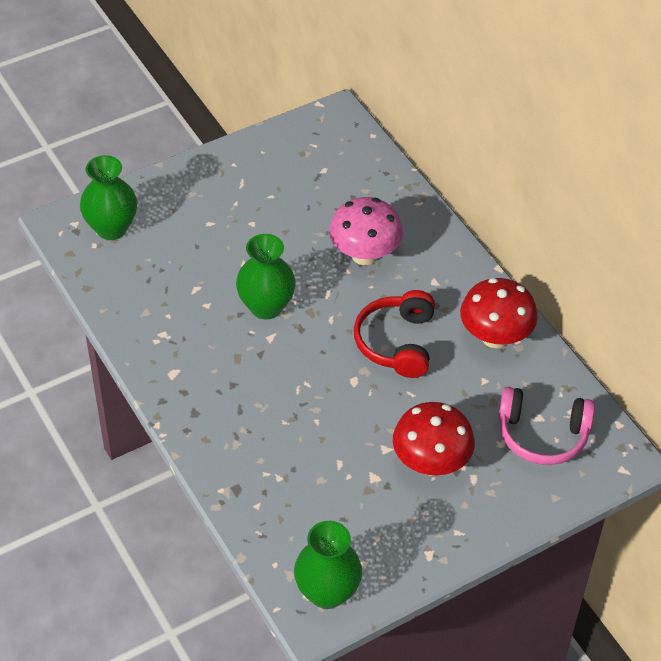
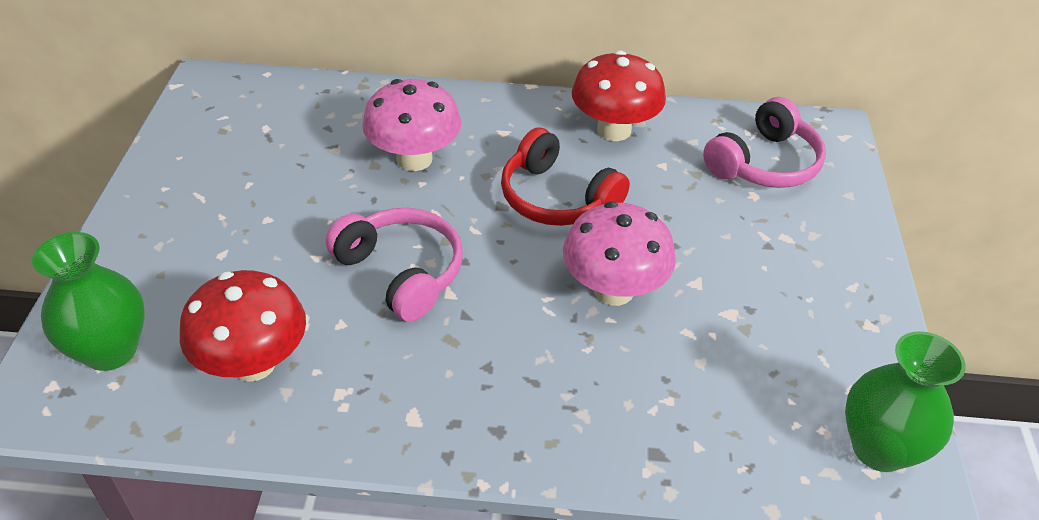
camera: 55 degrees left, 5 degrees down
(266, 307) = (401, 272): green vase -> pink headphones
(341, 411) = (613, 290): none -> pink mushroom
(431, 463) = (742, 258): red mushroom -> red mushroom (253, 363)

